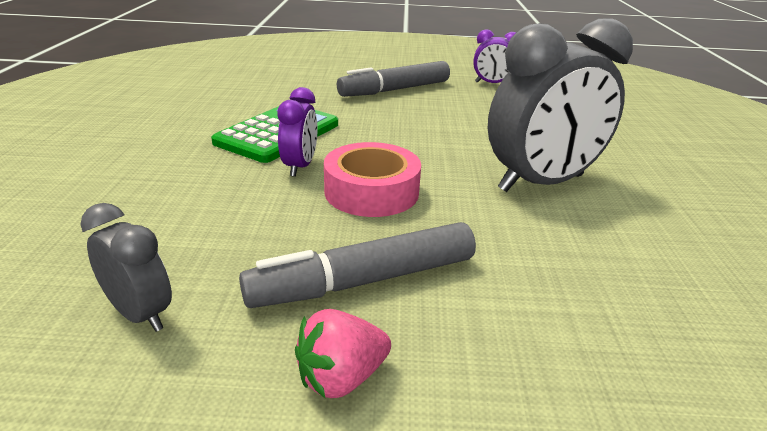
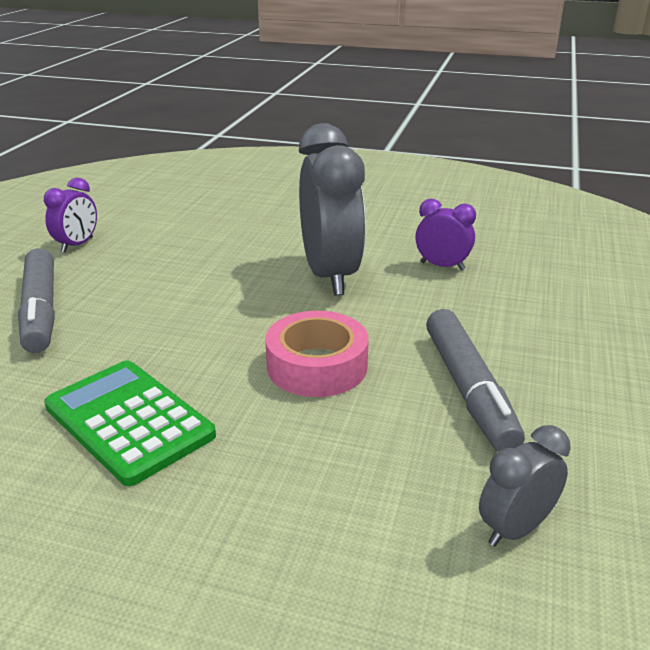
camera: 75 degrees left, 0 degrees up
(300, 166) = (239, 409): purple clock -> purple clock (442, 266)
(341, 377) = (581, 413): pink strawberry -> none

